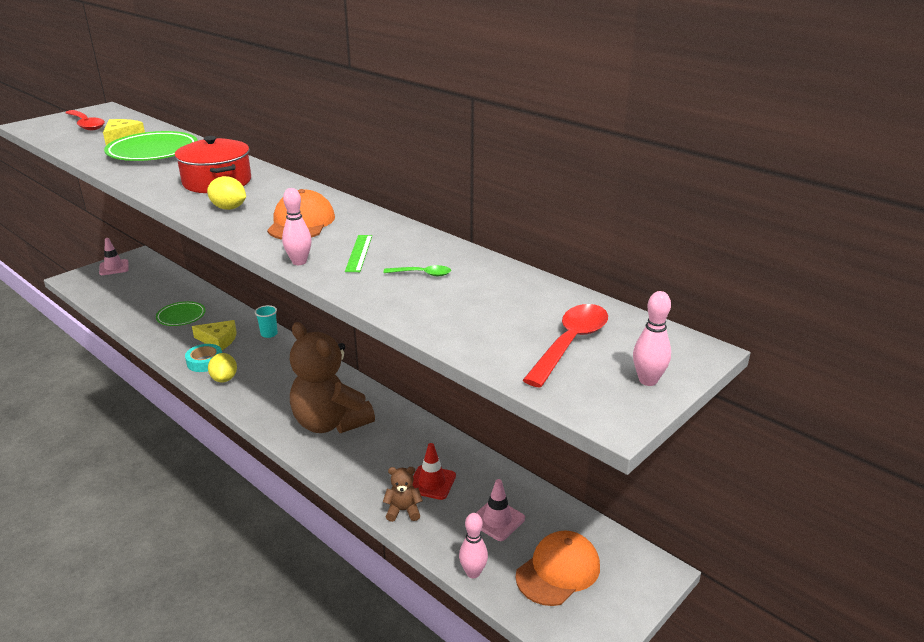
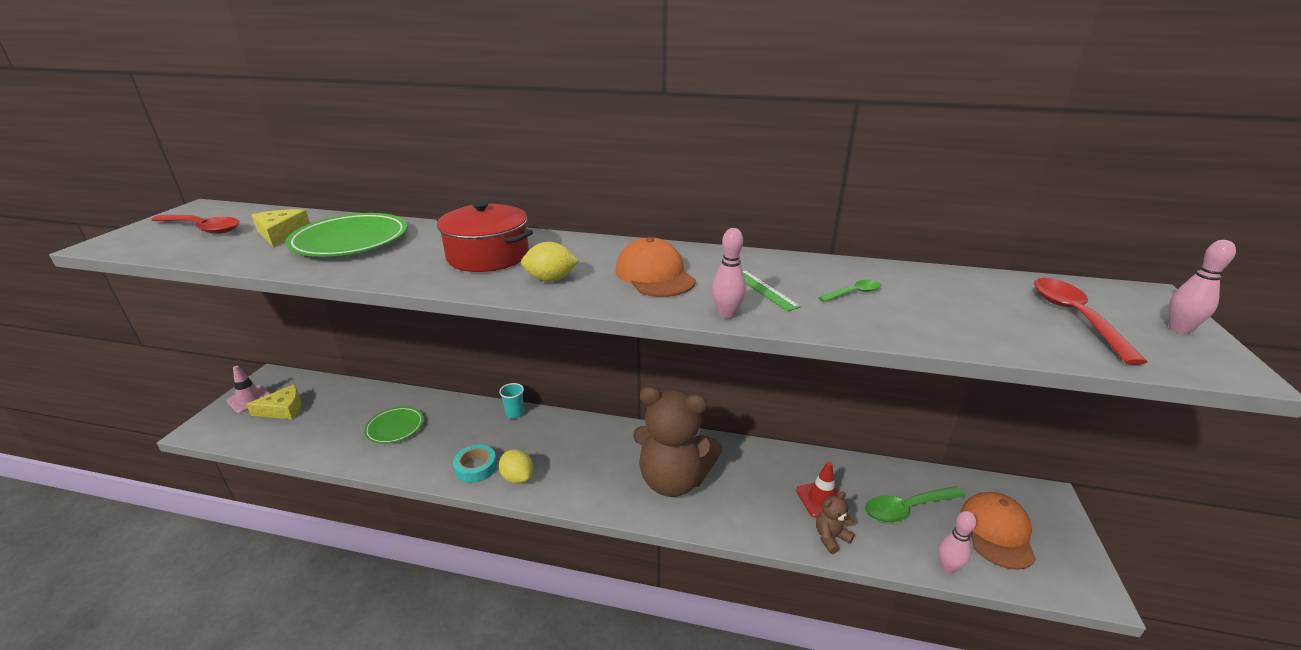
camera: 30 degrees left, 0 degrees up
(218, 340) = (466, 438): yellow cheese -> yellow cheese (283, 409)
(497, 520) = (906, 509): pink traffic cone -> green spoon

